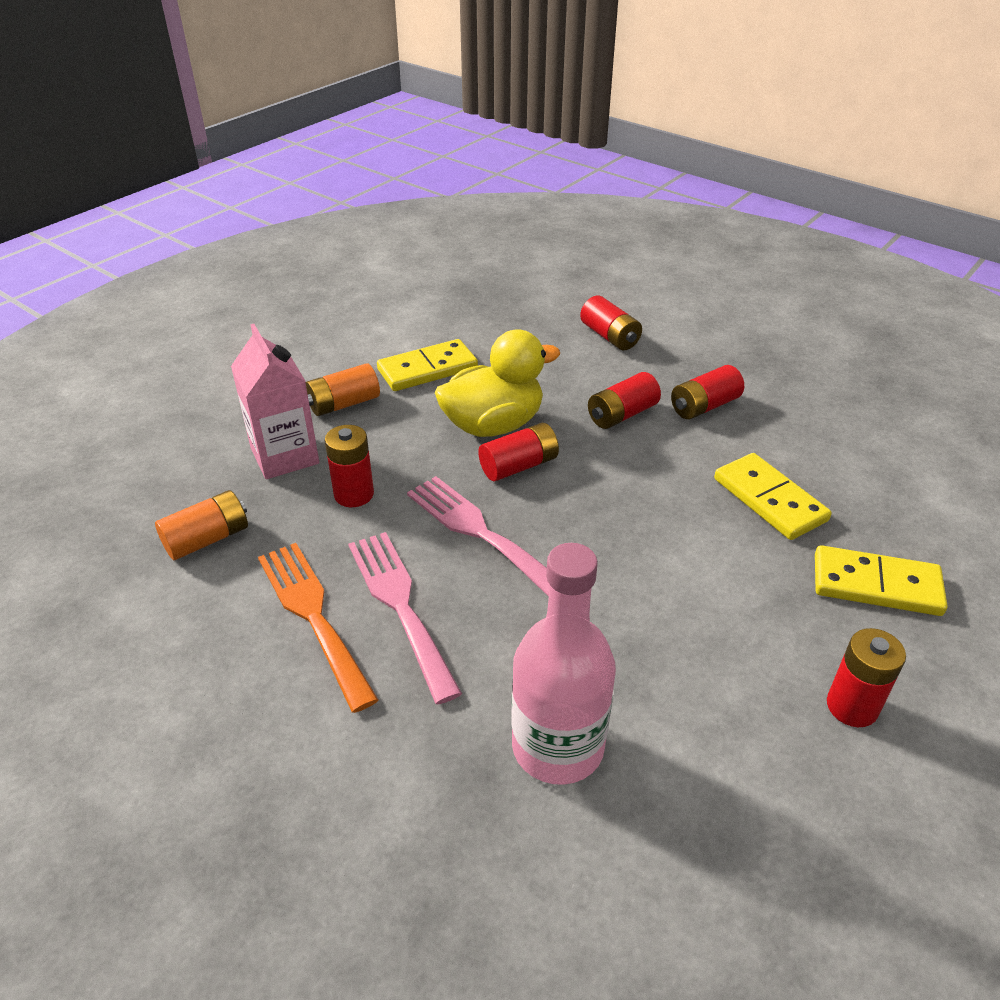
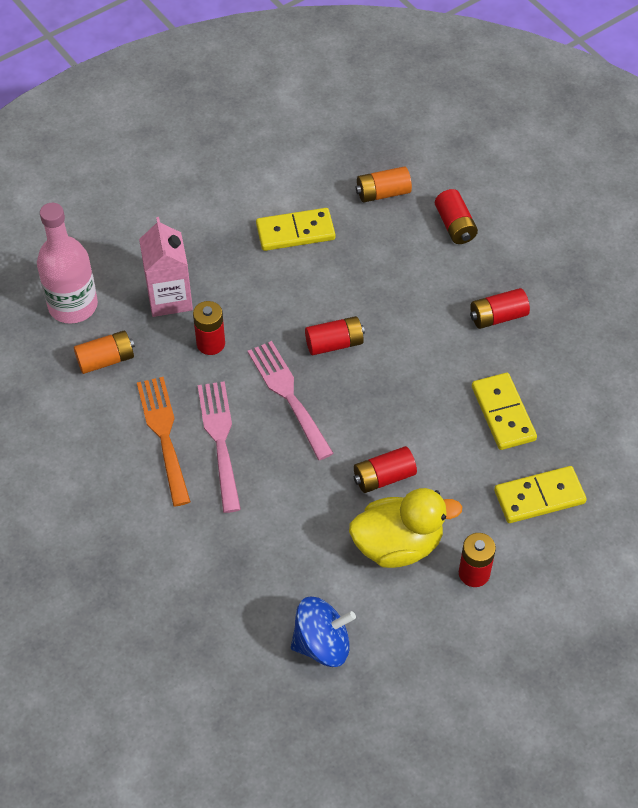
camera: 15 degrees right, 15 degrees up
(343, 404) = (222, 255): orange battery -> orange battery (383, 193)
(493, 425) = (328, 301): yellow duck -> yellow duck (398, 544)
(557, 746) = (286, 555): pink bottle -> pink bottle (73, 305)
(622, 415) = (430, 311): red battery -> red battery (384, 477)
(676, 883) = (322, 644): none -> blue spinning top
(876, 585) = (539, 497): yellow domino -> yellow domino turned 45 degrees counterclockwise

